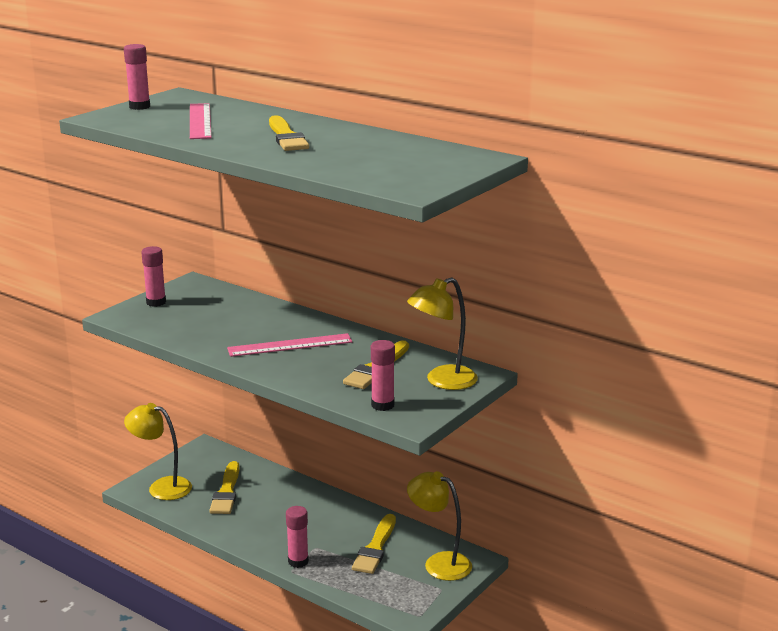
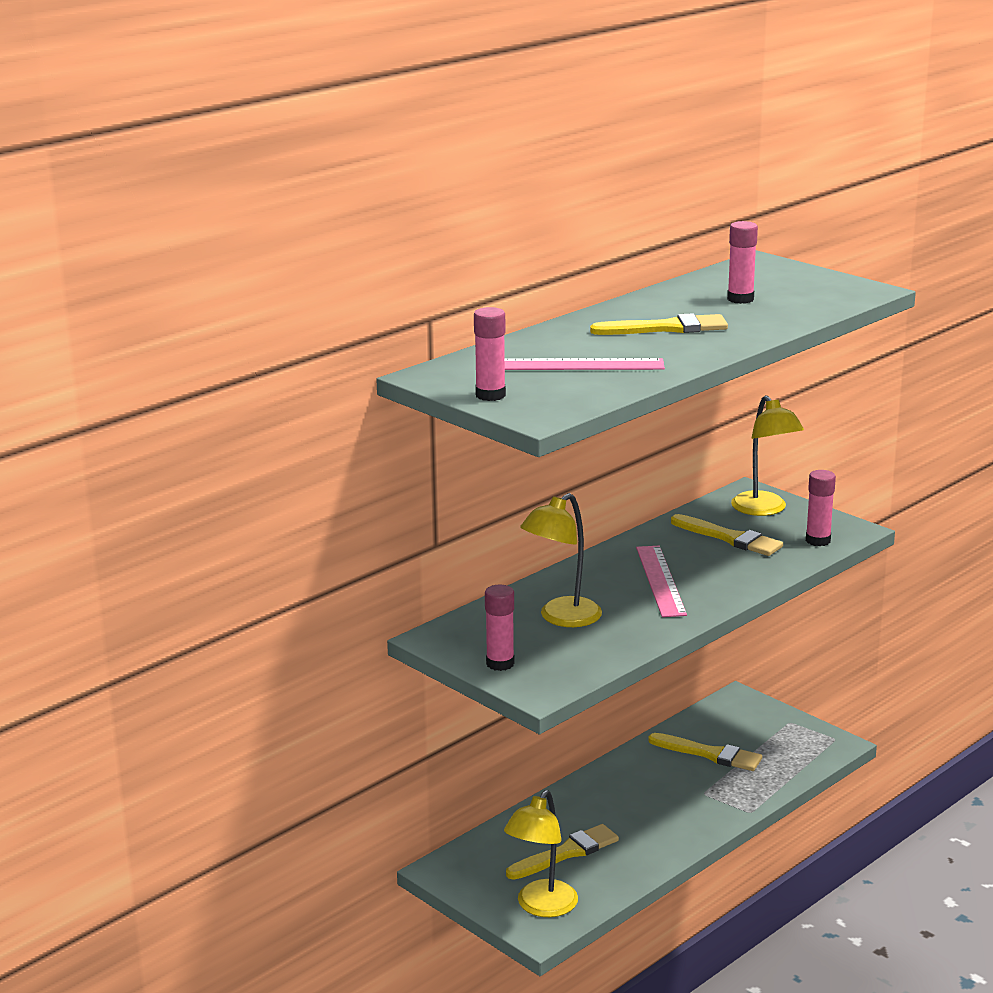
camera: 80 degrees left, 0 degrees up
(226, 492) = (566, 853): yellow brush -> yellow brush turned 45 degrees counterclockwise
(298, 561) = (732, 806): pink glue stick -> pink glue stick (740, 299)
(439, 563) = (743, 718): yellow lamp -> yellow lamp (561, 618)

